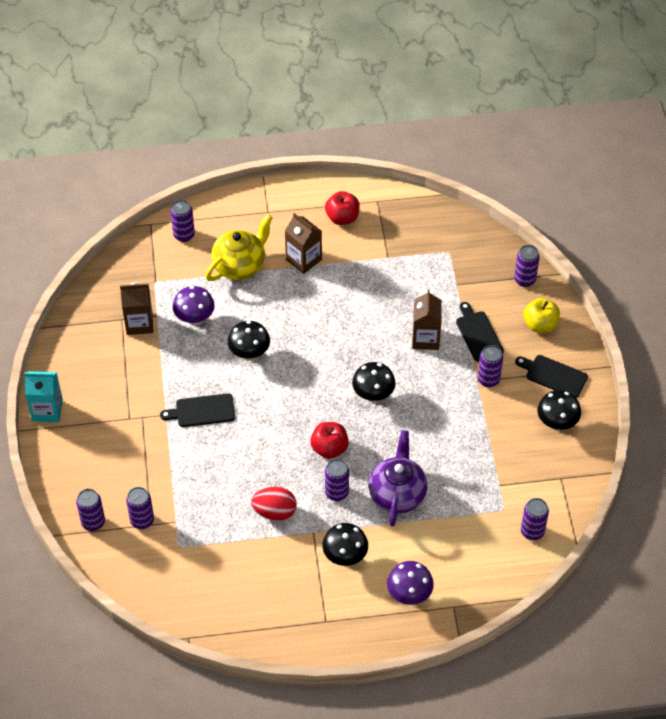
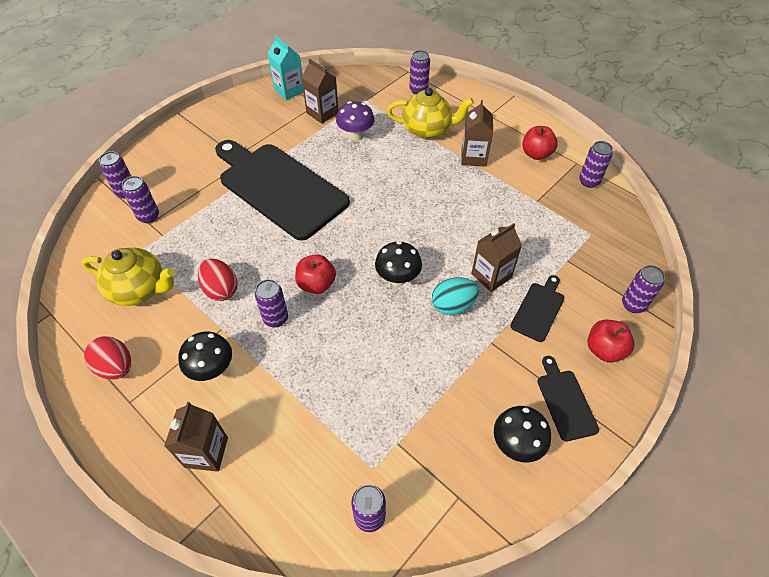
camera: 50 degrees right, 0 degrees up
(47, 410) = (206, 115): turquoise carton -> turquoise carton (289, 90)
(202, 411) = (279, 187): black cutting board -> black cutting board, size x2.32
(221, 566) = (139, 289): none -> yellow teapot
(249, 354) = (357, 181): black mushroom -> none
(286, 616) = (116, 367): none -> red egg
(397, 494) = (313, 364): purple teapot -> none
(409, 595) = (206, 452): purple mushroom -> brown carton
(428, 380) = (453, 305): none -> turquoise egg
(488, 380) = (502, 350): purple can -> purple can (589, 181)
(540, 325) = (604, 350): yellow apple -> red apple

